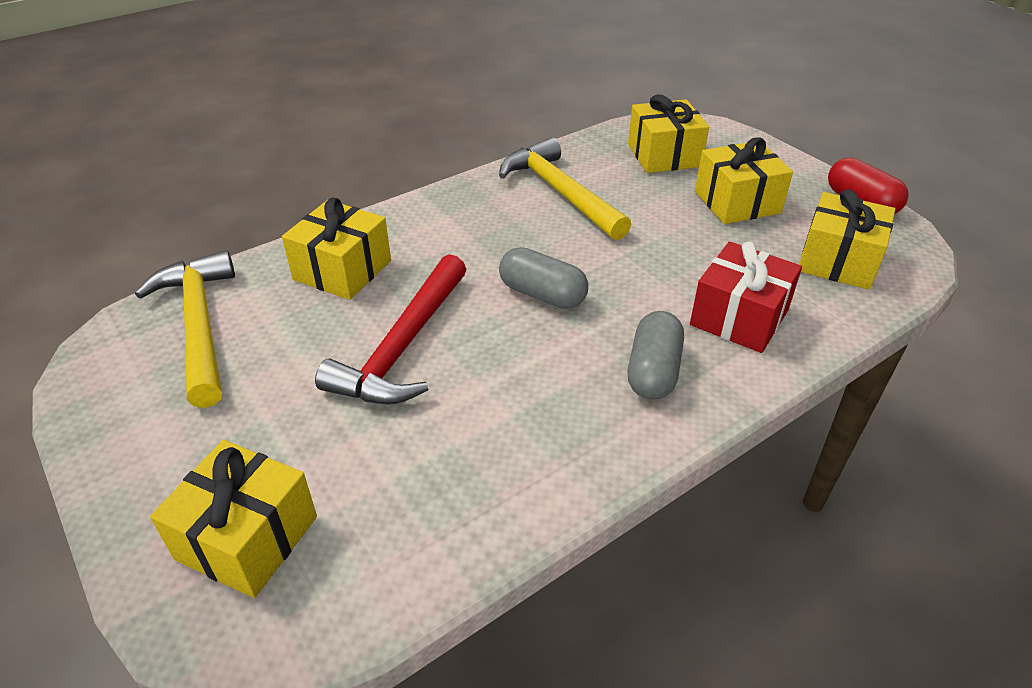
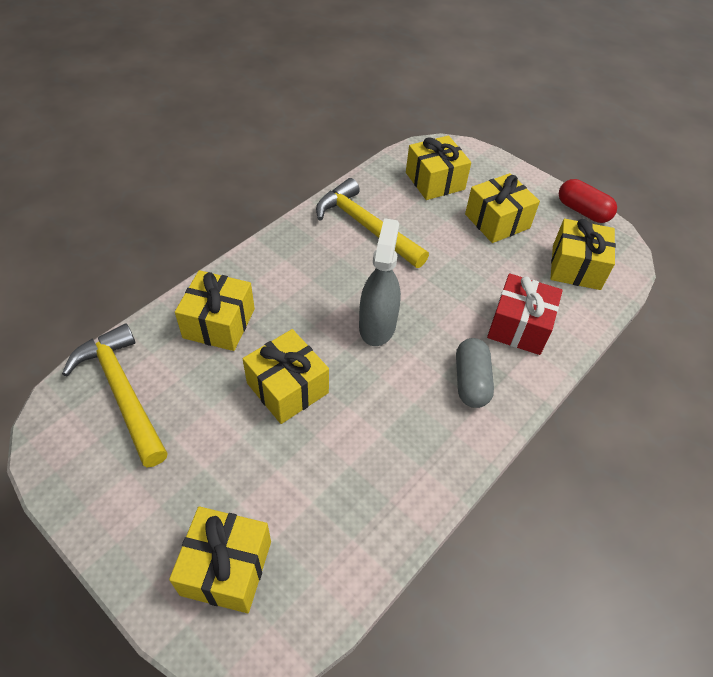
camera: 15 degrees left, 10 degrees up
(402, 347) = (287, 388): red hammer -> yellow gift
(542, 294) = (377, 325): grey capsule -> grey spray bottle

